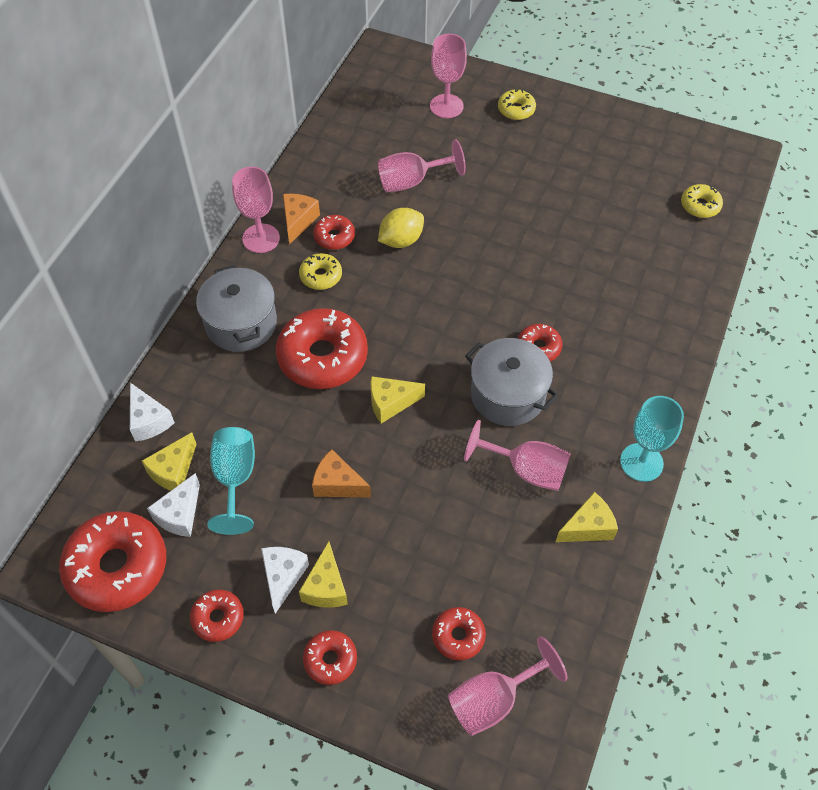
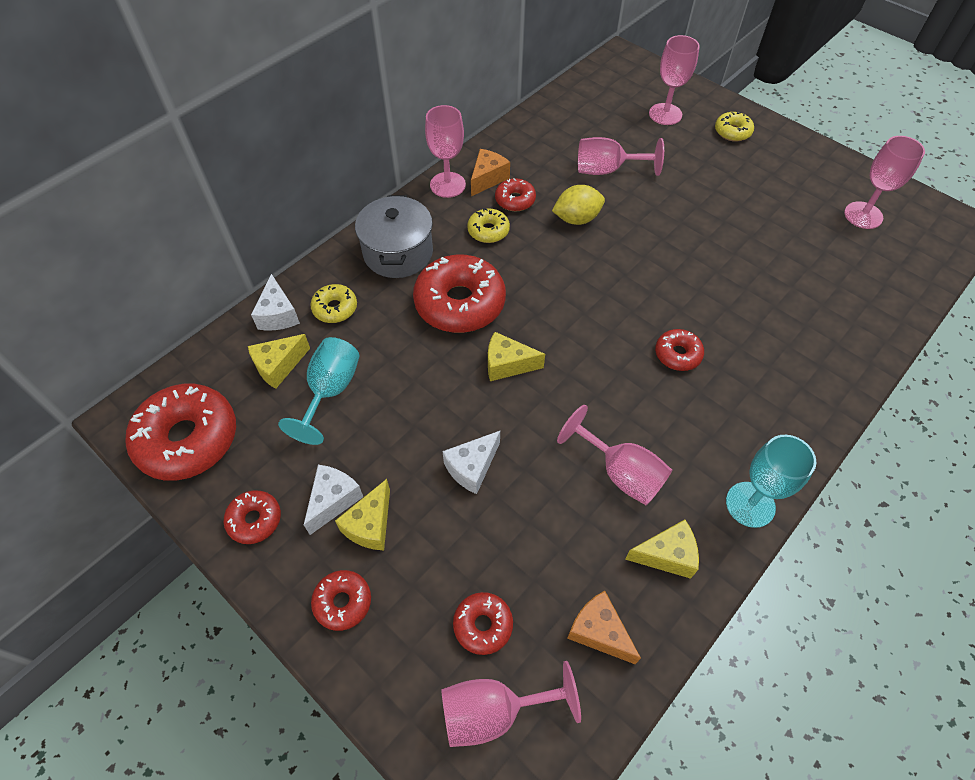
camera: 20 degrees right, 0 degrees up
(180, 514) = (266, 408): white cheese -> white cheese (472, 467)
(337, 484) = (424, 426): orange cheese -> orange cheese (598, 631)
(508, 395) = (628, 391): grey pot -> none
(658, 166) = (863, 215): none -> pink goblet
(700, 206) = (898, 263): yellow donut -> yellow donut (335, 308)

